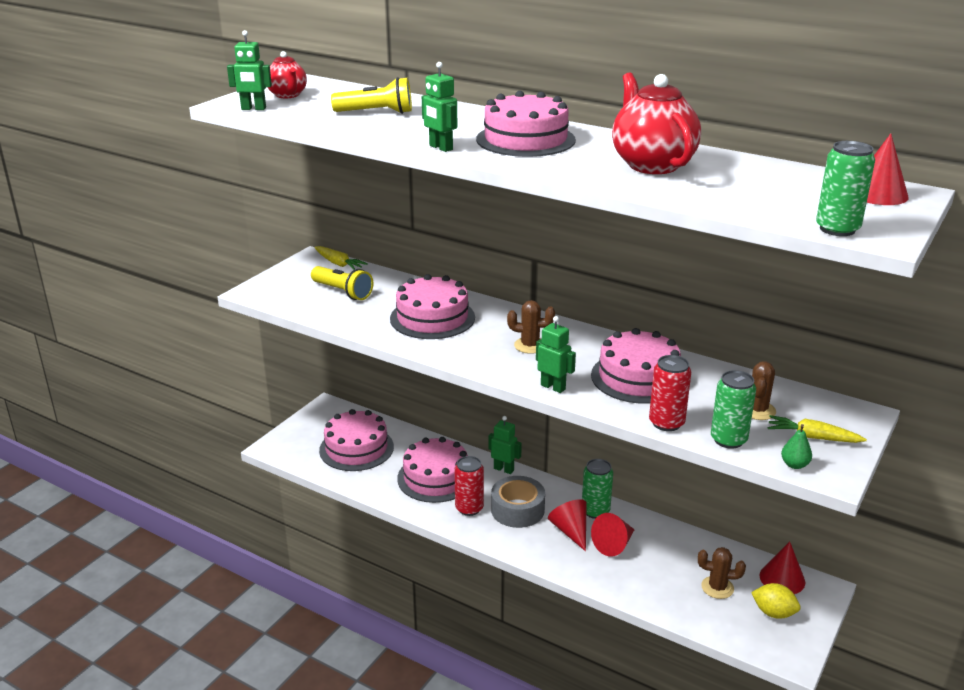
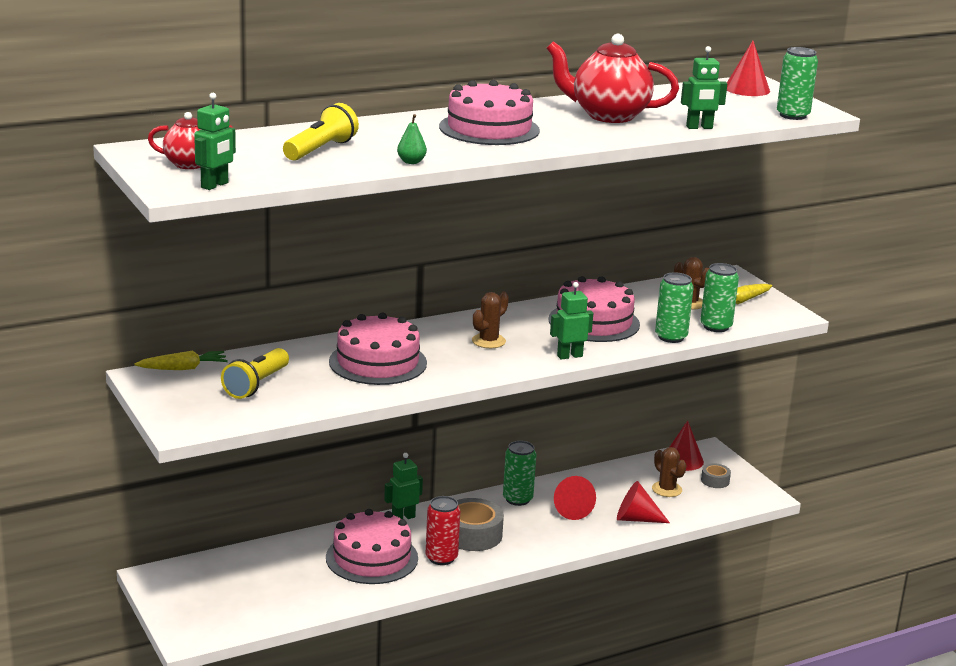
camera: 60 degrees left, 5 degrees down
(343, 292) = (256, 385): yellow flashlight -> yellow flashlight turned 135 degrees clockwise
(356, 448) = (261, 585): pink cake -> none
(440, 148) = (465, 155): green robot -> green robot (699, 127)
(570, 531) = (531, 521): red cone -> red cone (636, 519)
(666, 423) = (671, 337): red can -> green can
(717, 587) = (667, 489): brown cactus -> brown cactus turned 75 degrees counterclockwise
(773, 613) = (715, 481): yellow lemon -> grey tape
(794, 465) = (768, 320): green pear -> green pear (411, 162)

